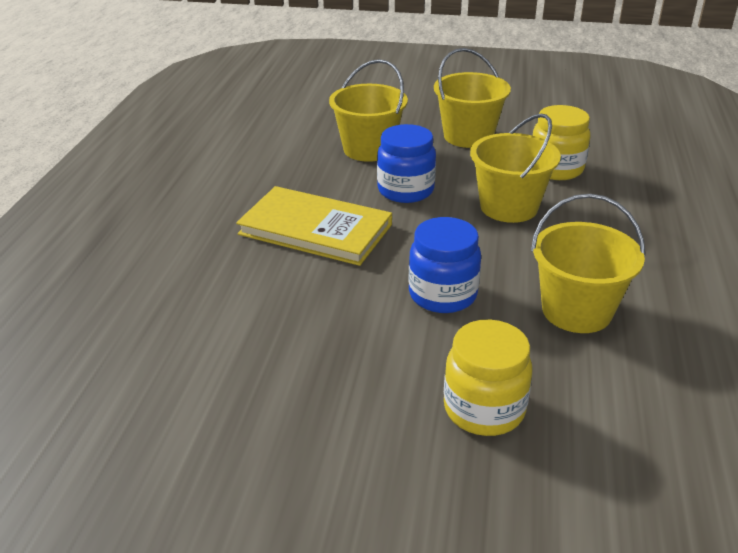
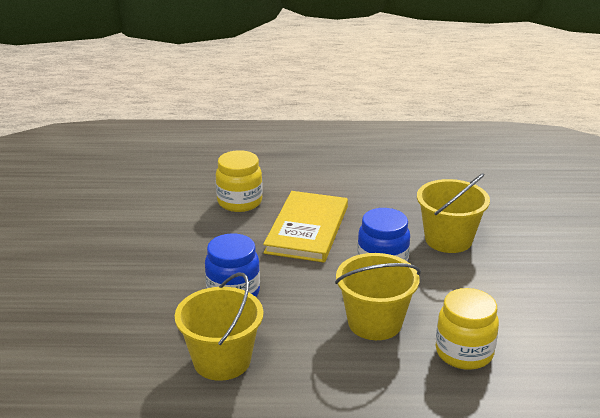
camera: 80 degrees right, 5 degrees down
(468, 136) = (507, 294): yellow bucket -> none
(484, 409) = (110, 317): yellow jar -> yellow jar (239, 202)

